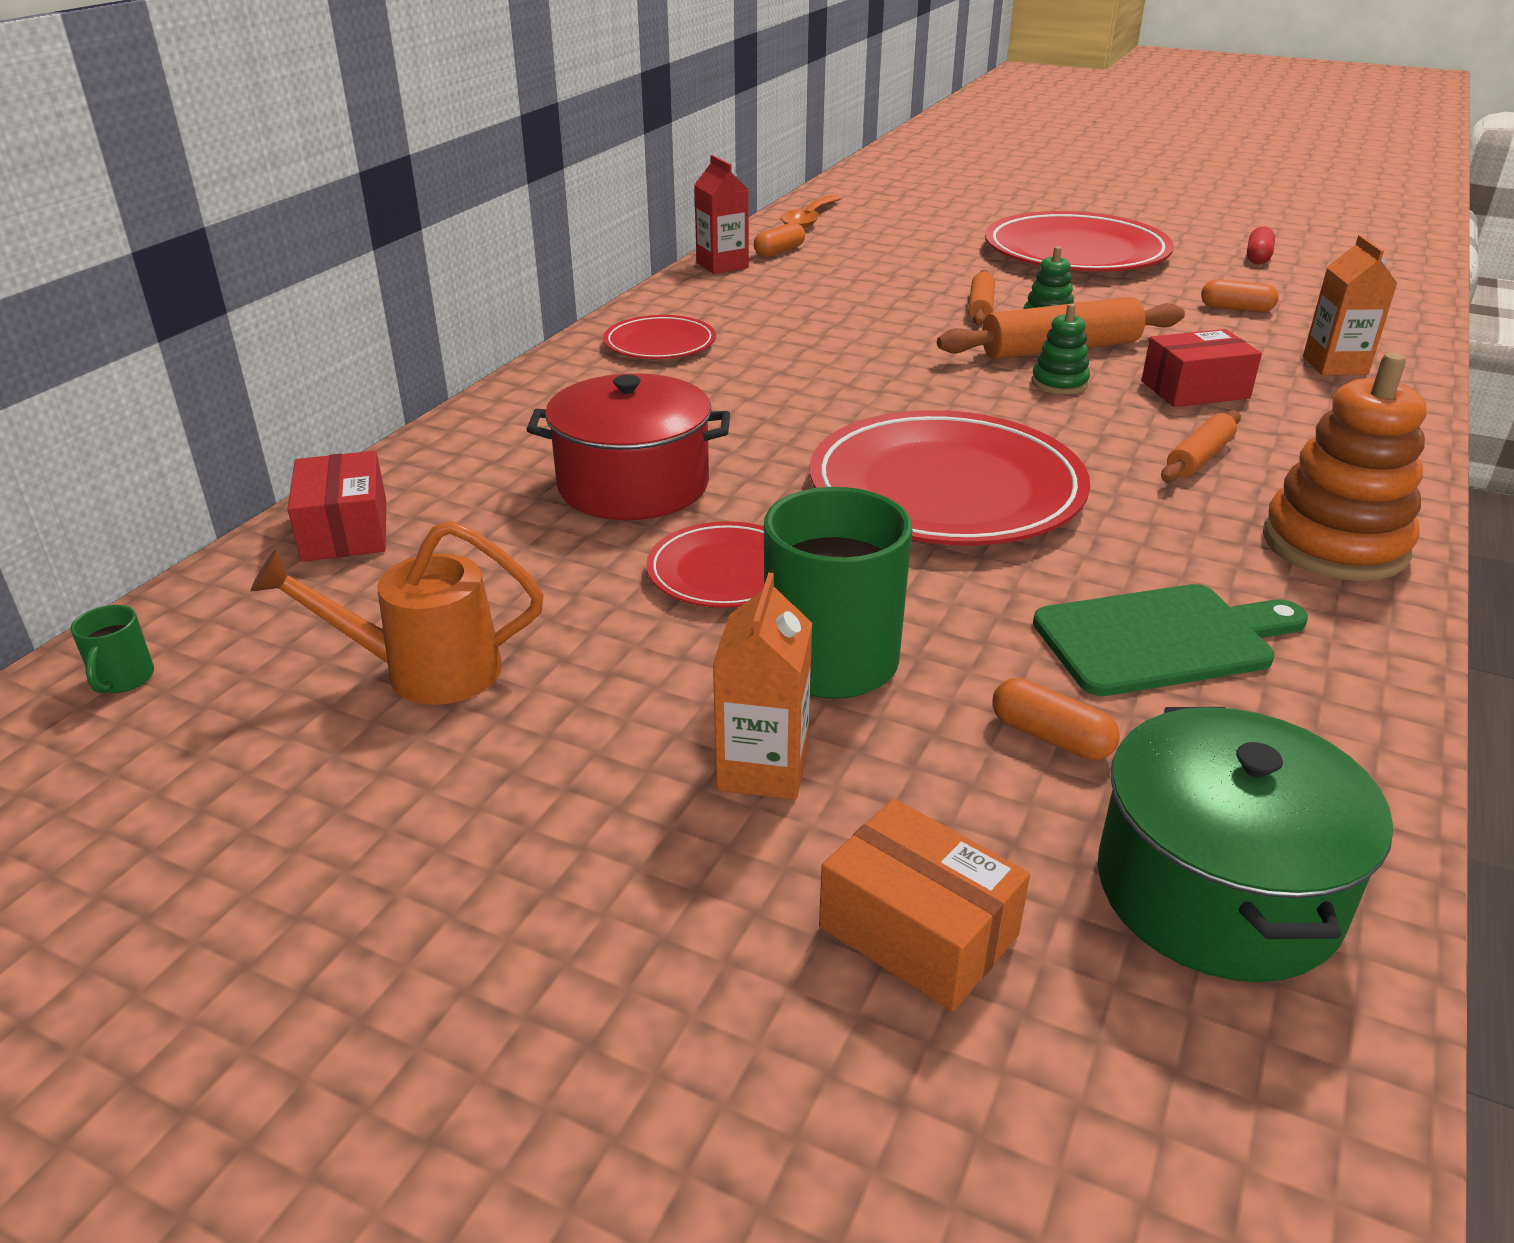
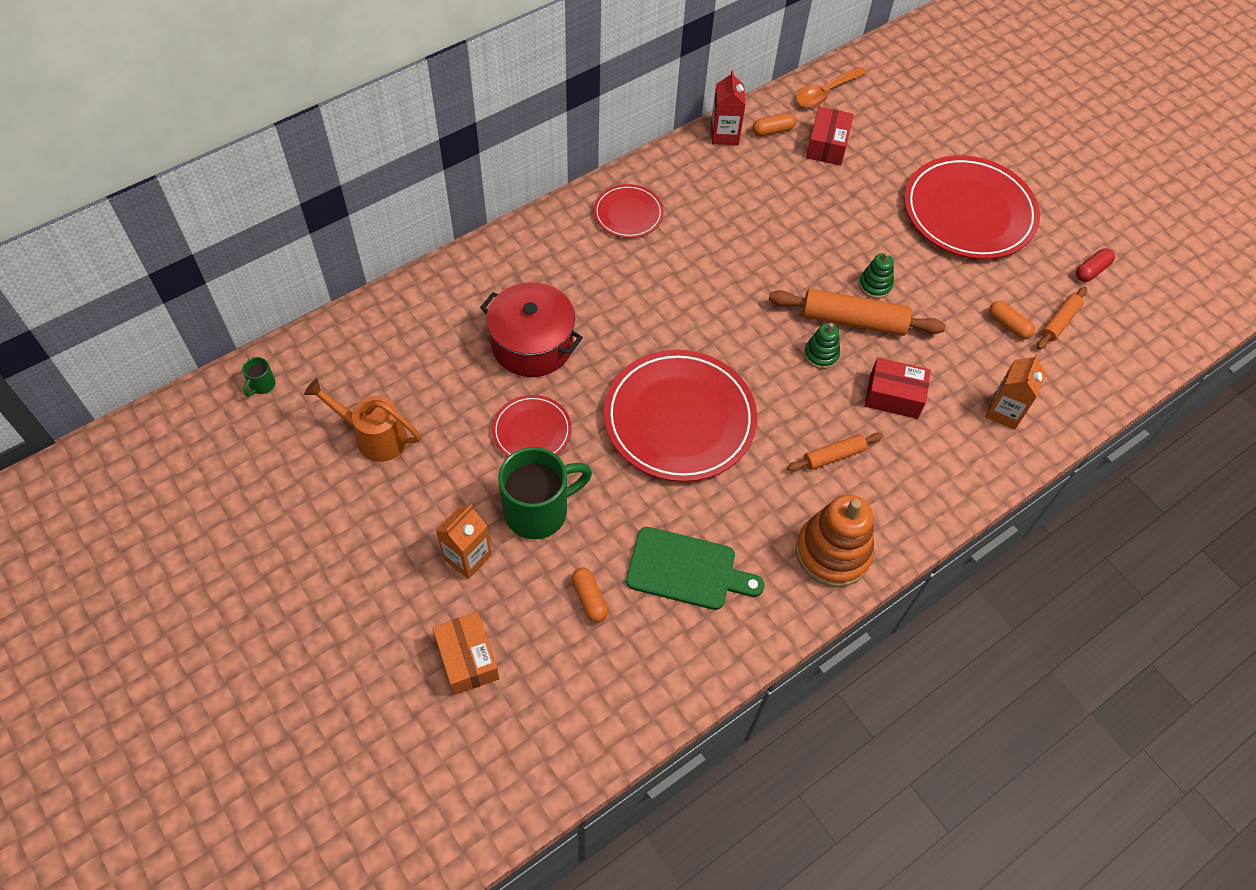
camera: 25 degrees right, 25 degrees up
(345, 530) = (386, 320): red box -> red box (827, 145)
(980, 307) = (845, 254): orange rolling pin -> orange rolling pin (1059, 322)
(1217, 890) = (584, 699): green pot -> none

